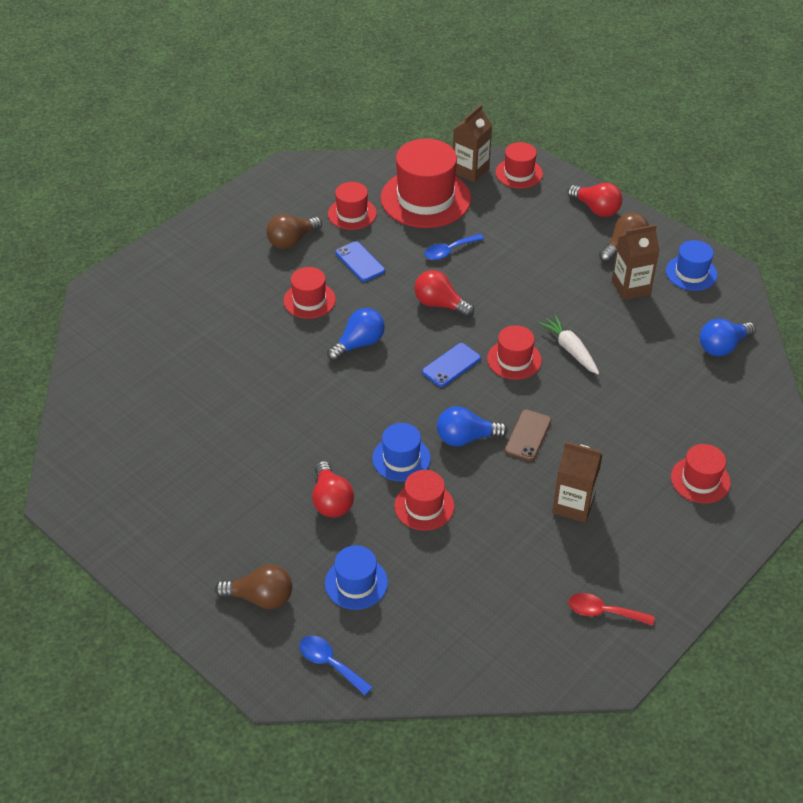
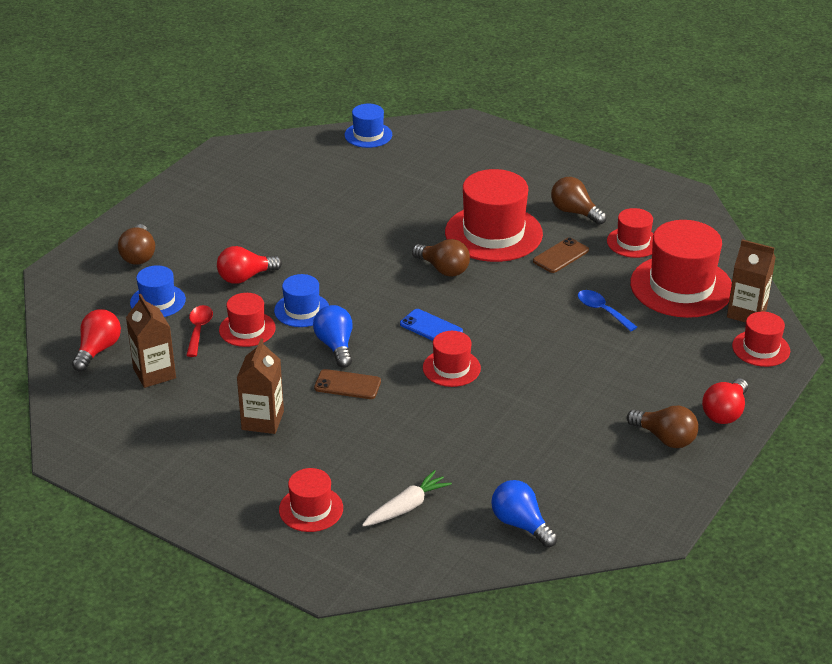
camera: 80 degrees right, 10 degrees down
(309, 300) = (493, 233): red hat -> red hat, size x1.87
(329, 663) = (76, 297): blue spoon -> none
(359, 344) = (443, 269): blue light bulb -> brown light bulb
(360, 262) = (561, 256): blue phone -> brown phone
(440, 304) = (516, 312): red light bulb -> red light bulb (98, 350)
(570, 350) = (478, 406): white carrot -> white carrot (406, 507)
(603, 612) = (136, 447): red spoon -> red spoon (199, 330)
(631, 287) = (595, 446): brown carton -> brown carton (154, 373)
(691, 273) = (641, 496): blue hat -> blue hat (368, 135)

